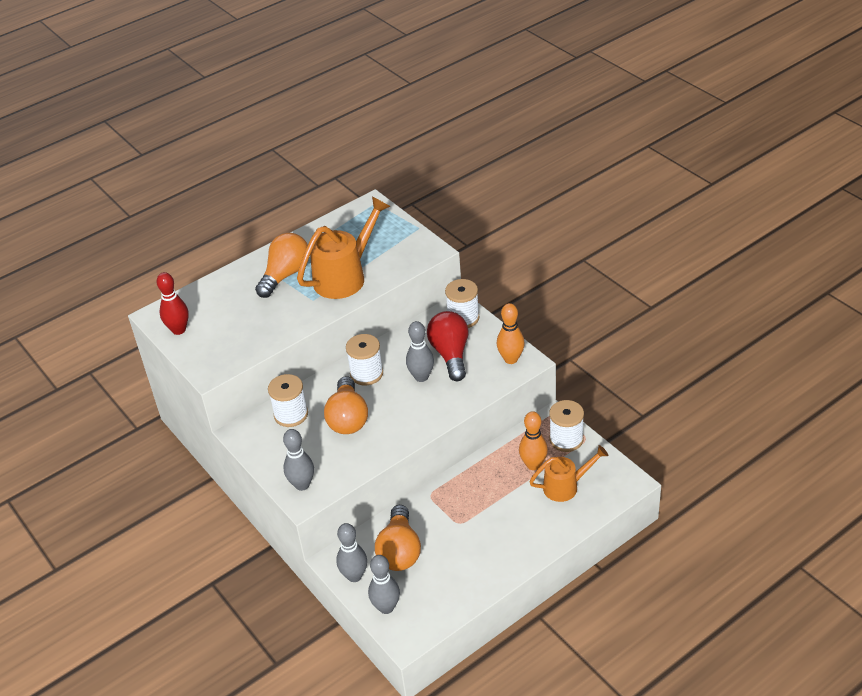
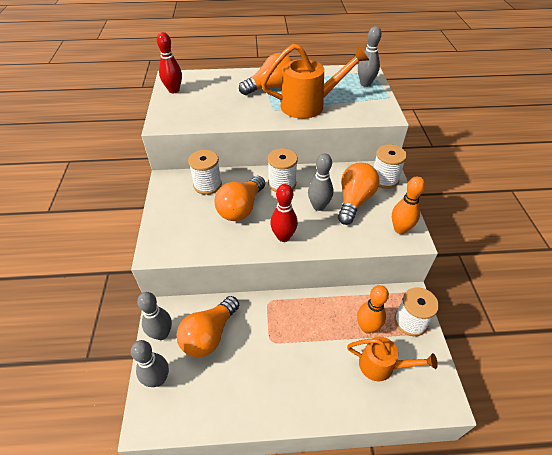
camera: 30 degrees right, 5 degrees up
(302, 485) = (165, 239): grey bowling pin -> grey bowling pin (365, 84)
(412, 422) = (283, 237): none -> red bowling pin
(450, 354) = (354, 201): red light bulb -> orange light bulb

